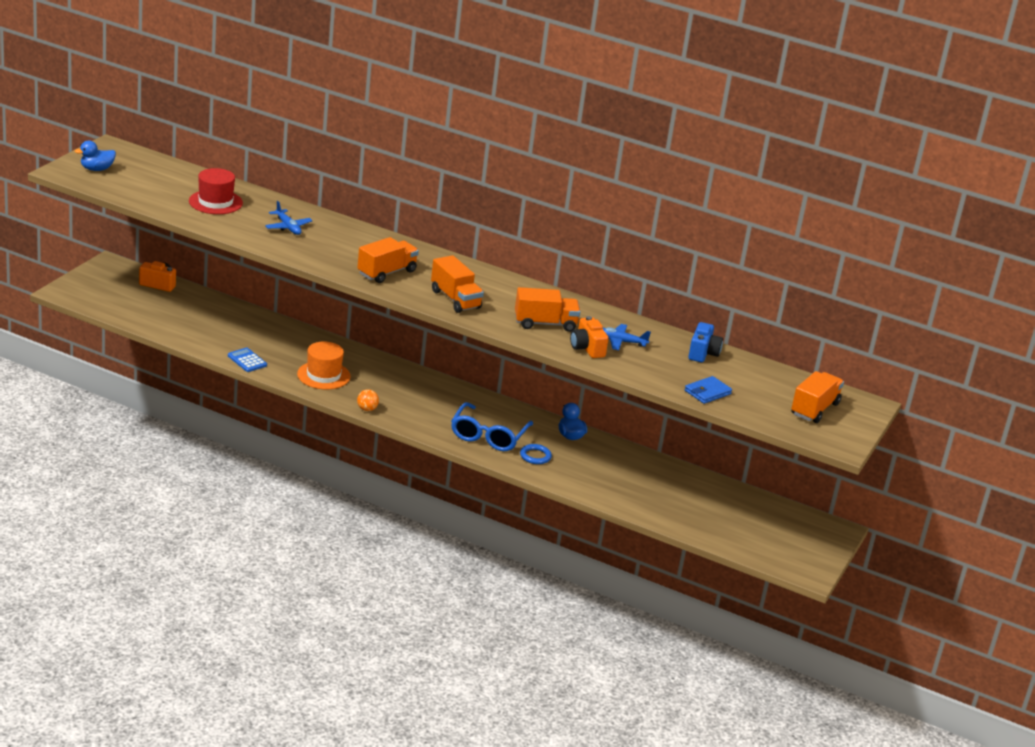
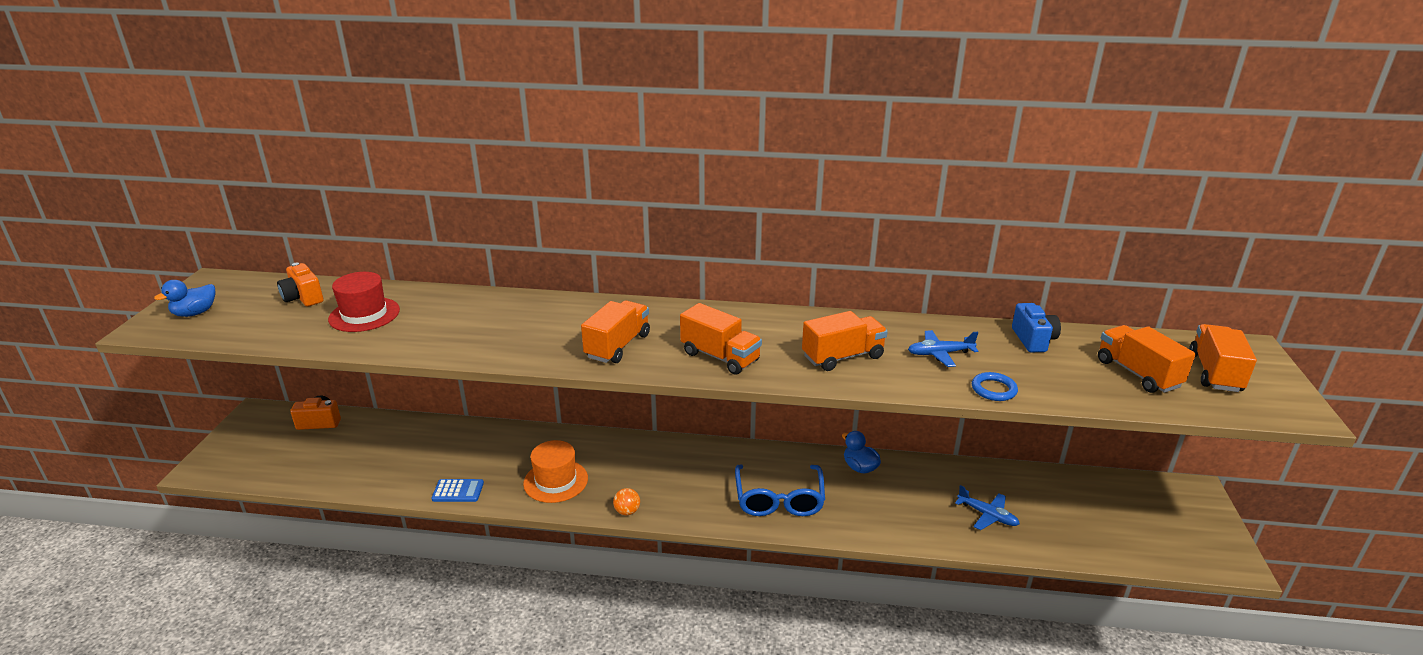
camera: 15 degrees left, 0 degrees up
(247, 360) = (458, 491): blue calculator -> blue calculator turned 150 degrees clockwise
(288, 227) = (468, 322): blue plane -> blue plane (987, 515)
(535, 456) = (845, 509): blue ring -> blue ring (993, 389)
(587, 348) = (915, 375): orange camera -> orange camera (303, 298)
(707, 392) = (1094, 390): blue wallet -> none
(754, 393) = (1137, 373): none -> orange truck

